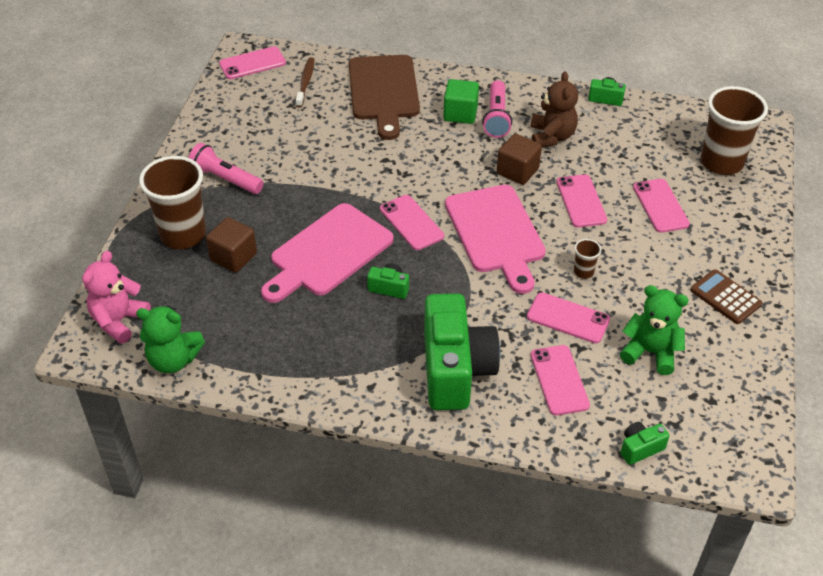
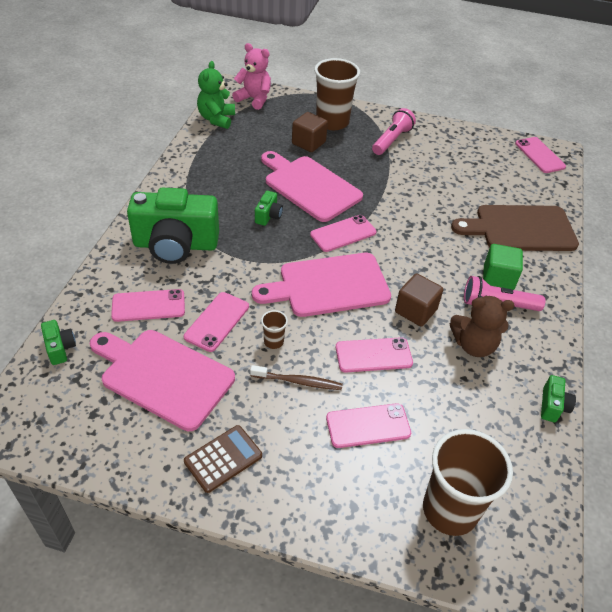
camera: 90 degrees right, 0 degrees up
(305, 82) = (521, 183): brown toothbrush -> brown toothbrush (298, 381)
(650, 352) = (163, 376): green teddy bear -> pink cutting board

